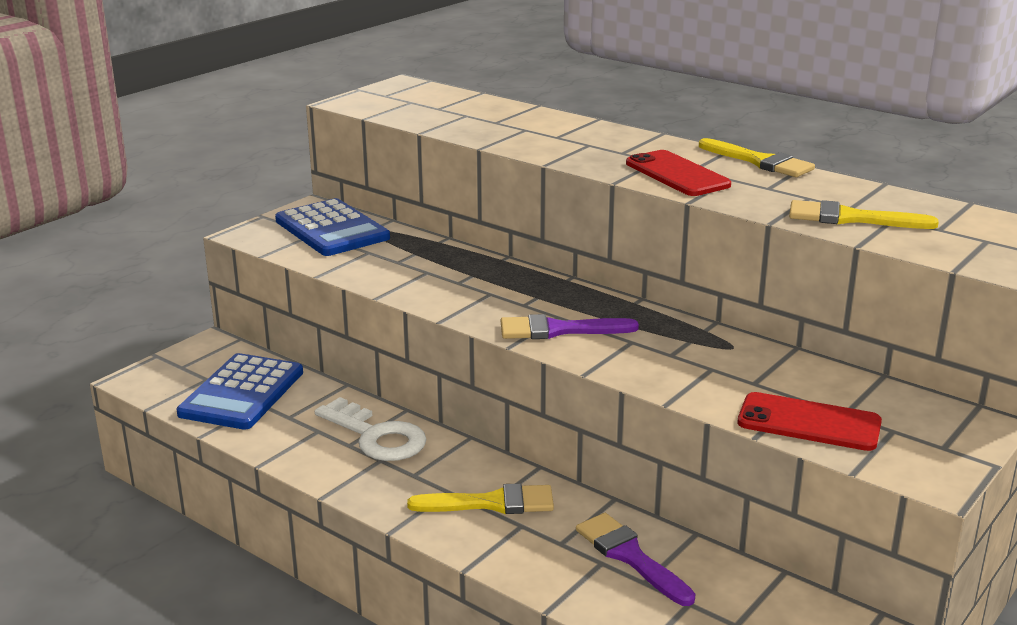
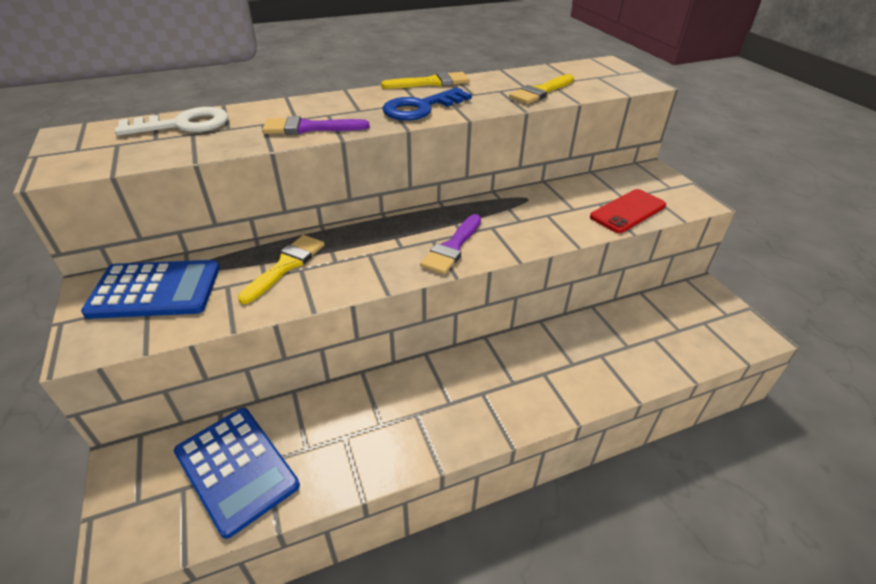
camera: 60 degrees left, 15 degrees up
(377, 436) = (384, 403): white key -> white key (183, 125)
(491, 503) = (511, 377): yellow brush -> yellow brush (286, 265)
(630, 556) = (601, 341): purple brush -> purple brush (309, 128)
(677, 174) = (420, 108): red phone -> blue key

